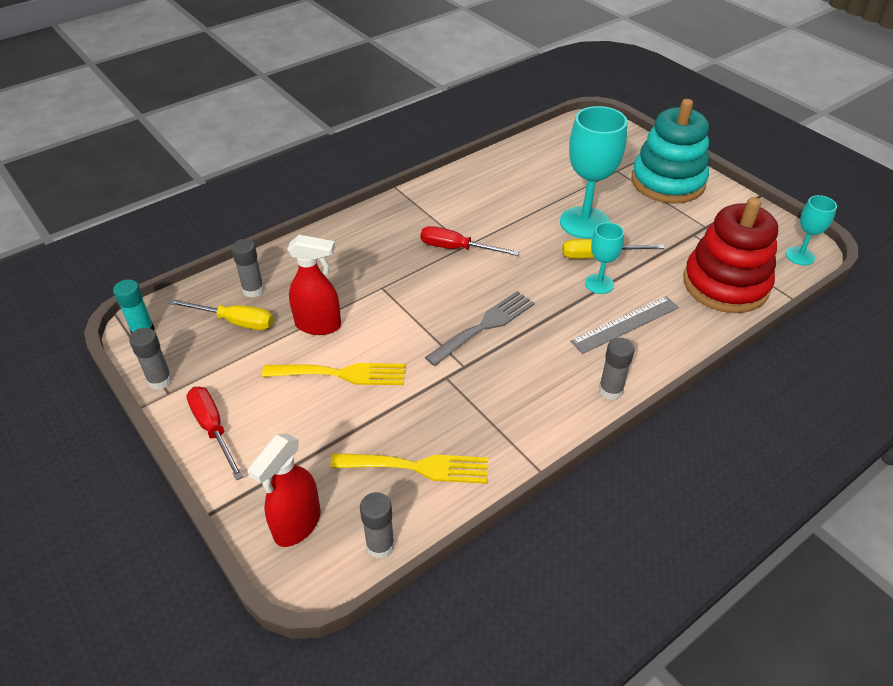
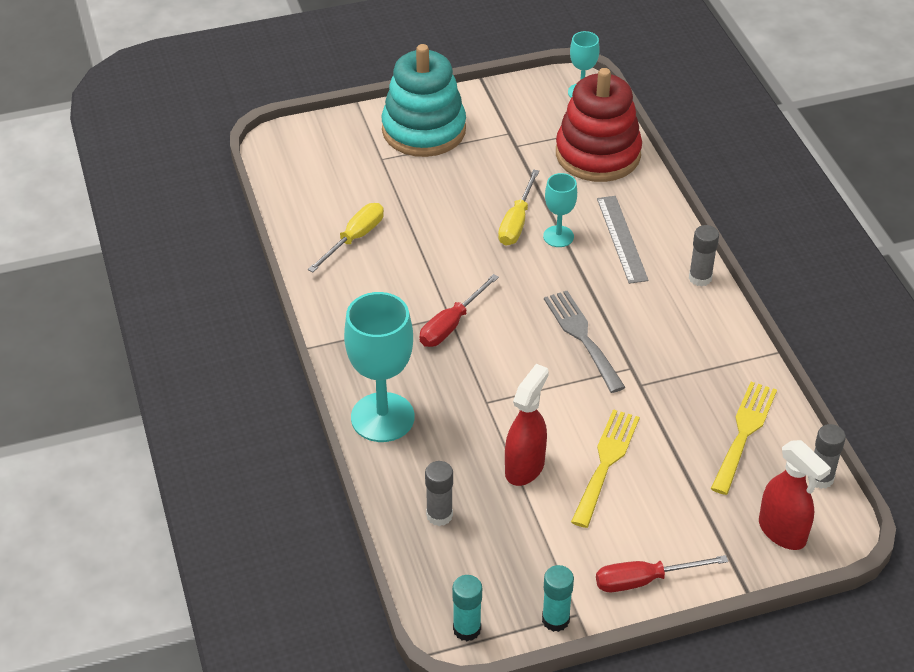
camera: 70 degrees left, 0 degrees up
(160, 380) = (555, 620): grey glue stick -> turquoise glue stick
(235, 322) = (487, 540): yellow screwdriver -> yellow screwdriver (354, 238)
(584, 223) = (459, 214): turquoise goblet -> turquoise goblet (382, 417)

